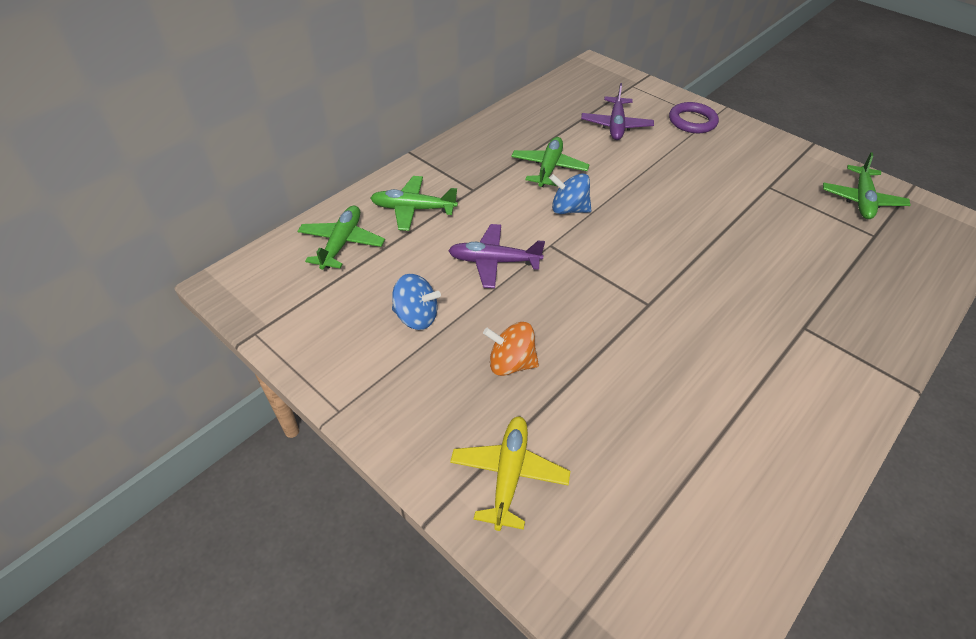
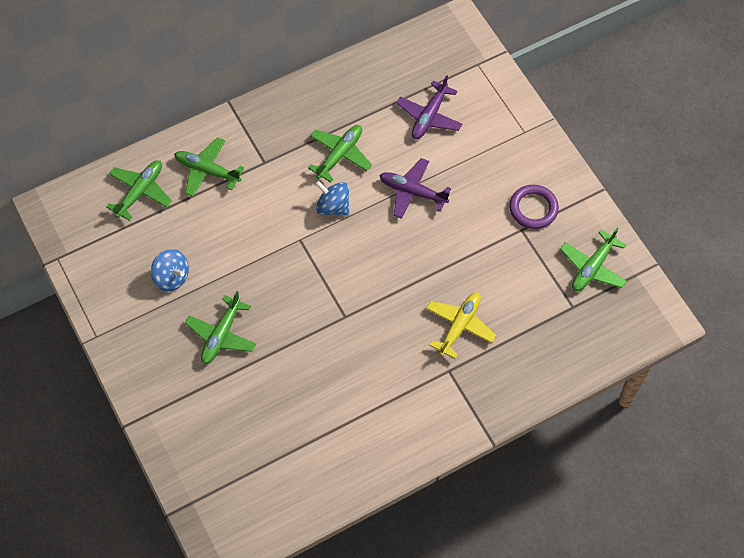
camera: 20 degrees right, 15 degrees up
(493, 261) = (248, 243): purple plane -> purple plane (412, 192)
(509, 474) = (185, 412): yellow plane -> yellow plane (460, 326)
(511, 363) = (221, 335): orange spinning top -> green plane
(692, 121) = (505, 130): purple ring -> purple ring (533, 208)

